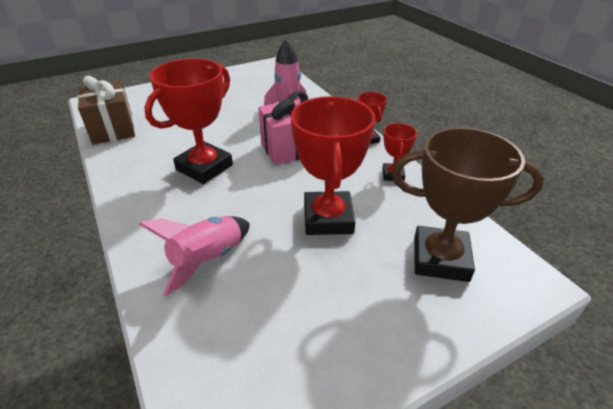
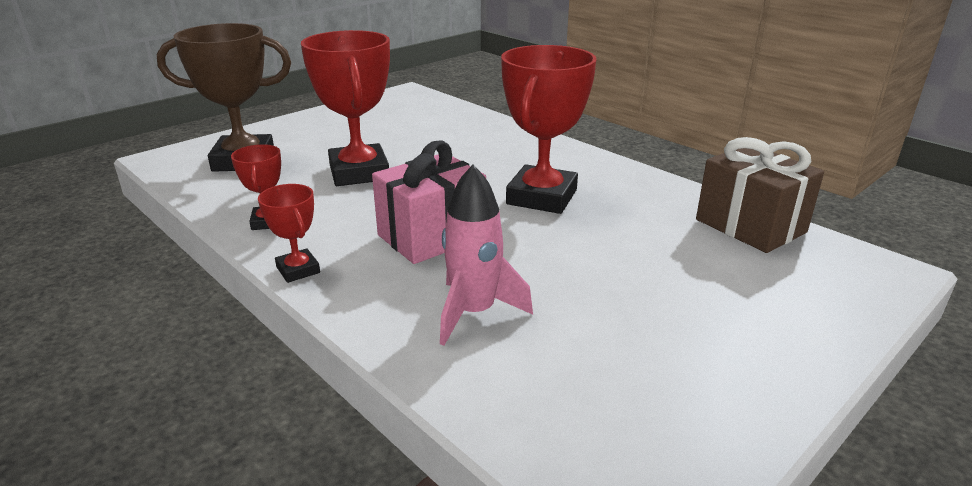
camera: 165 degrees right, 10 degrees down
(207, 259) = (466, 138): pink rocket -> none

